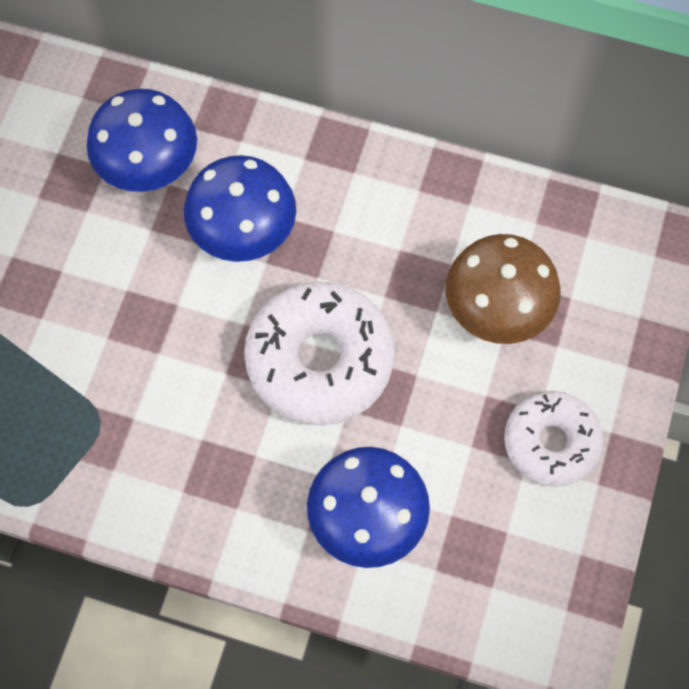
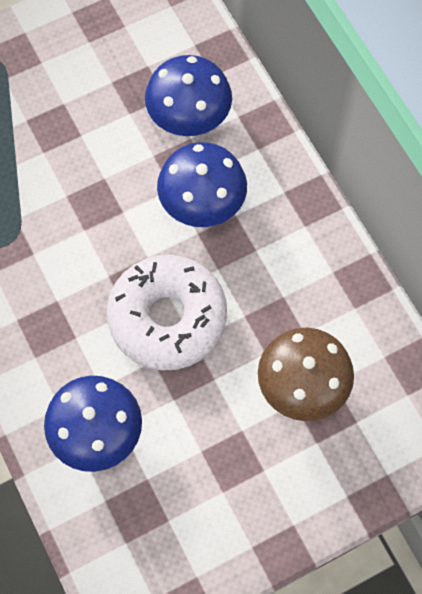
camera: 45 degrees right, 0 degrees up
(551, 443) = (250, 495): white donut -> none

